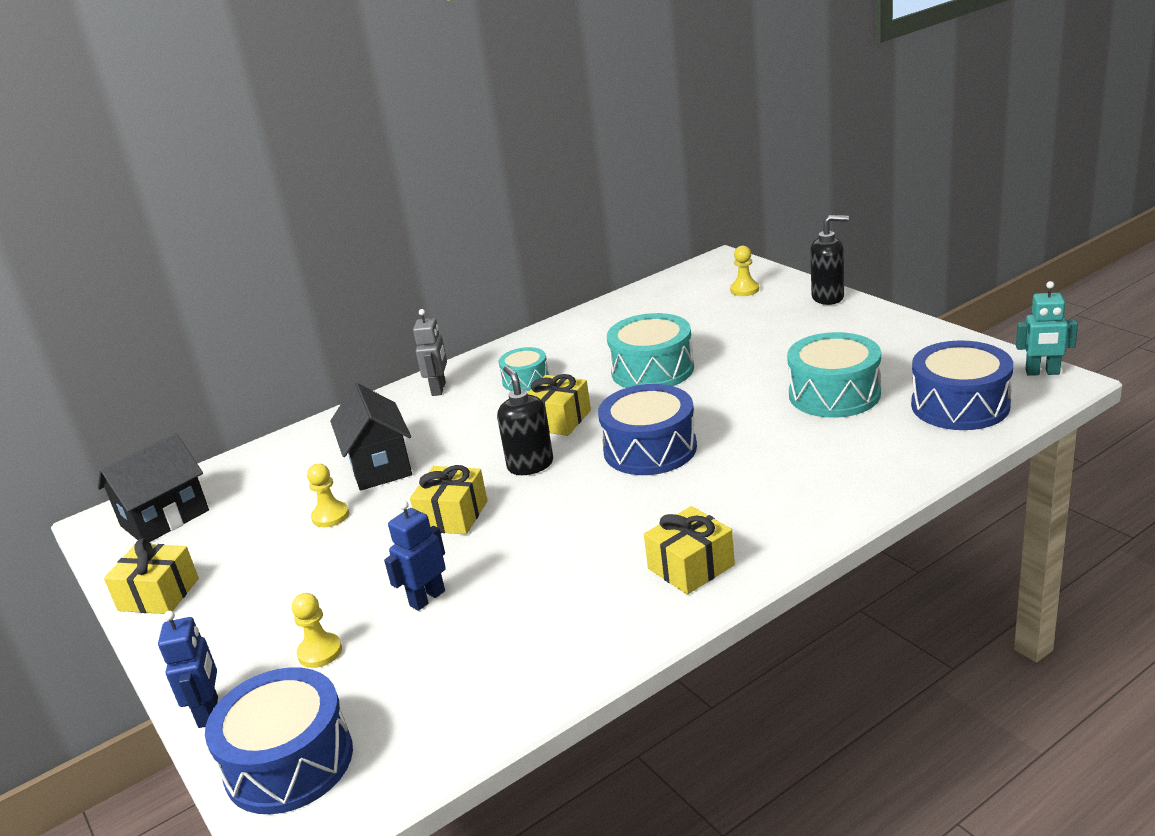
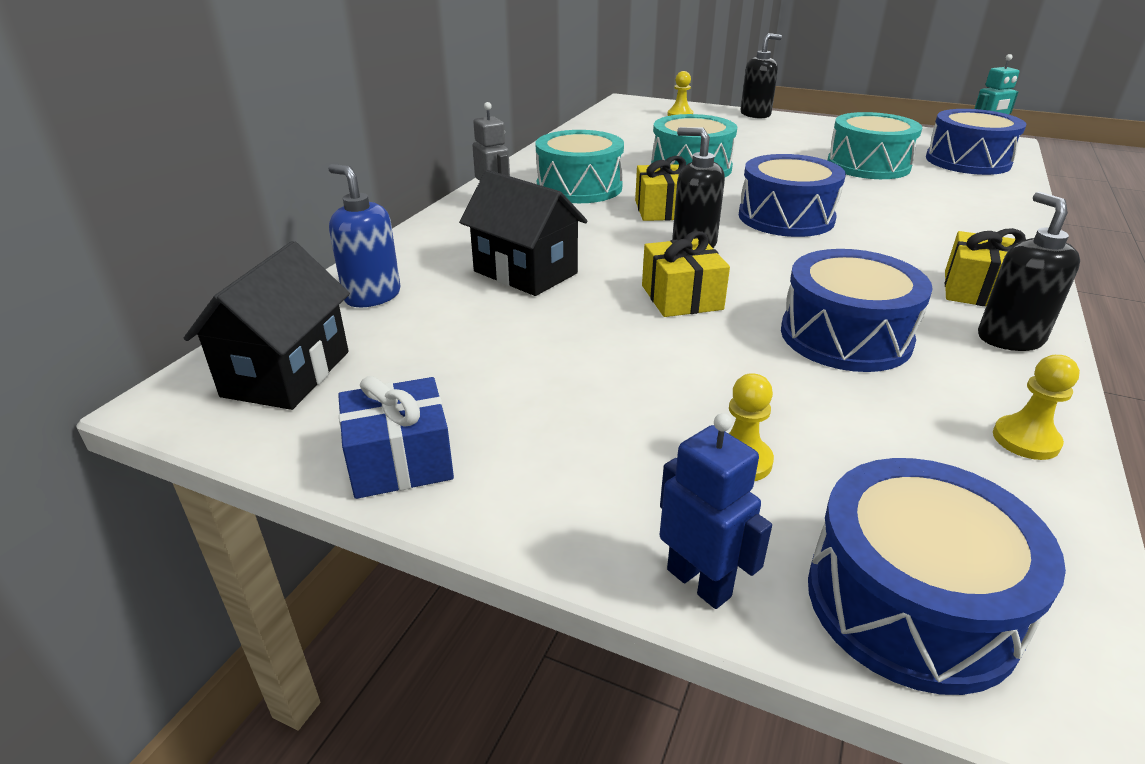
camera: 35 degrees left, 5 degrees up
(159, 594) = (400, 461): yellow gift -> blue gift
(266, 466) = (372, 296): none -> blue soap dispenser
(330, 516) = (534, 325): yellow pawn -> yellow pawn (1025, 440)
(427, 598) = (778, 373): blue robot -> none
(517, 581) = (845, 336): none -> blue drum
(526, 380) = (579, 187): turquoise drum -> turquoise drum, size x1.72
(637, 618) = (1009, 338): none -> black soap dispenser

